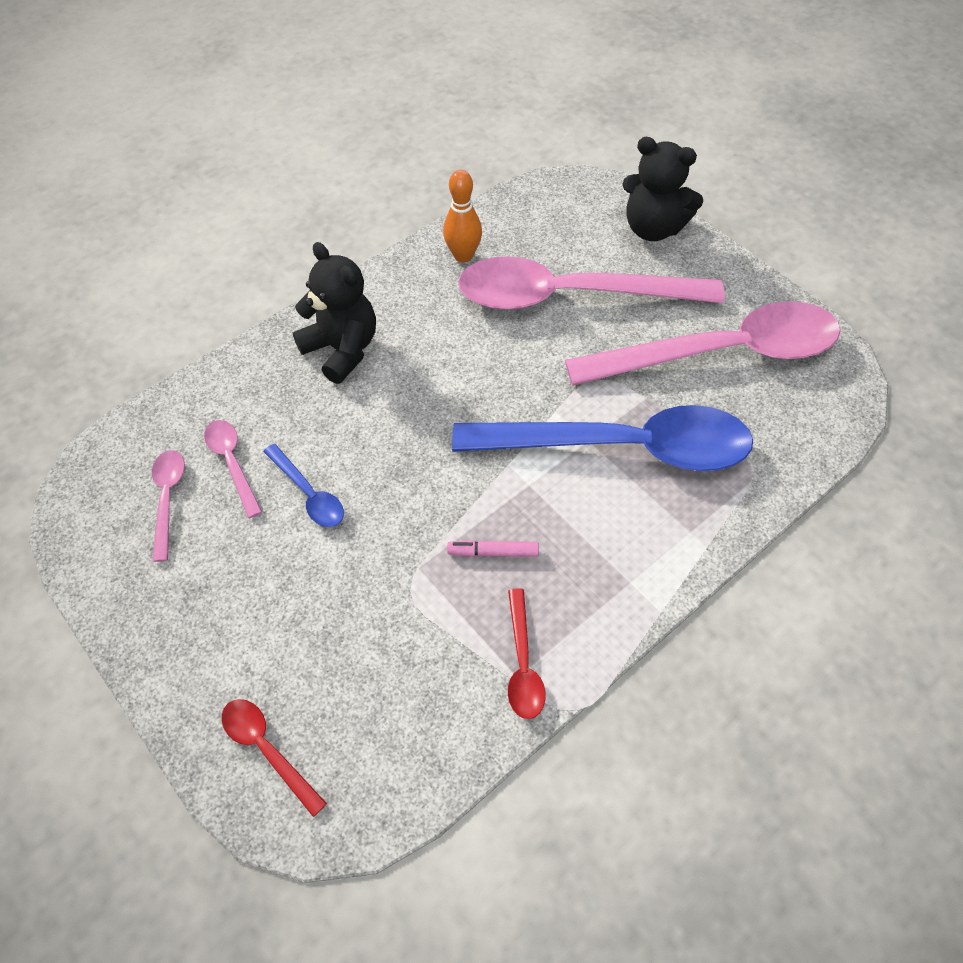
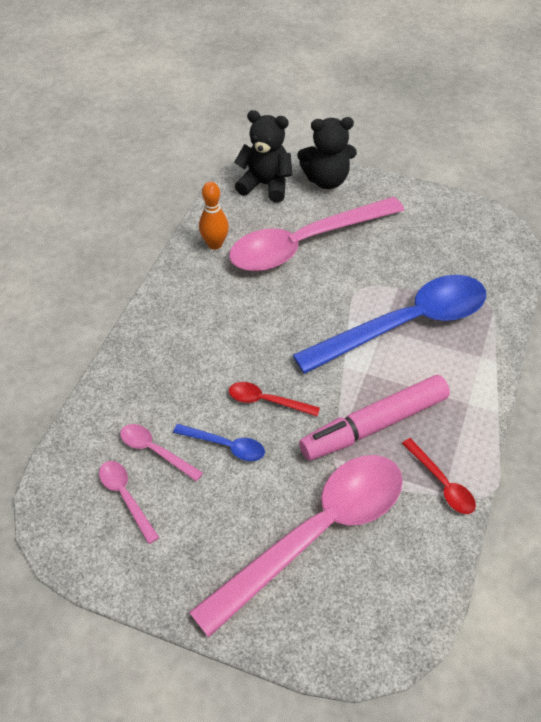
camera: 30 degrees left, 5 degrees down
(267, 749) = (323, 622): red spoon -> red spoon (267, 401)
(342, 349) = (176, 340): black teddy bear -> black teddy bear (265, 185)
(493, 552) = (374, 425): pink marker -> pink marker, size x2.44
(720, 353) = (422, 242): pink spoon -> pink spoon (315, 533)

